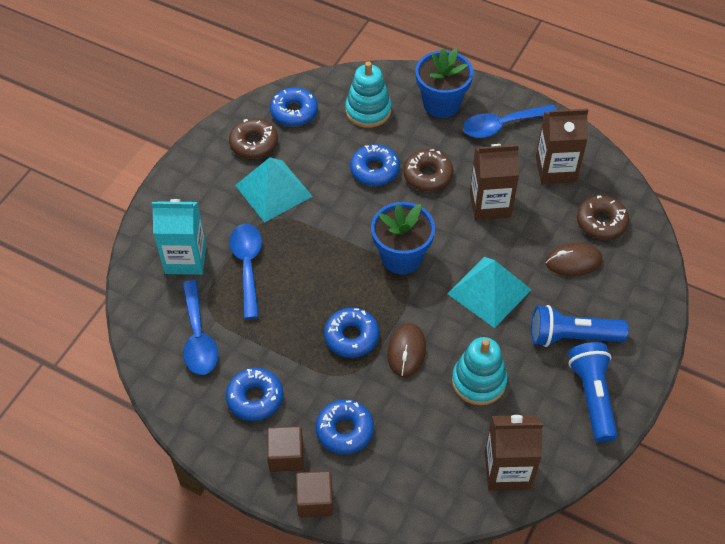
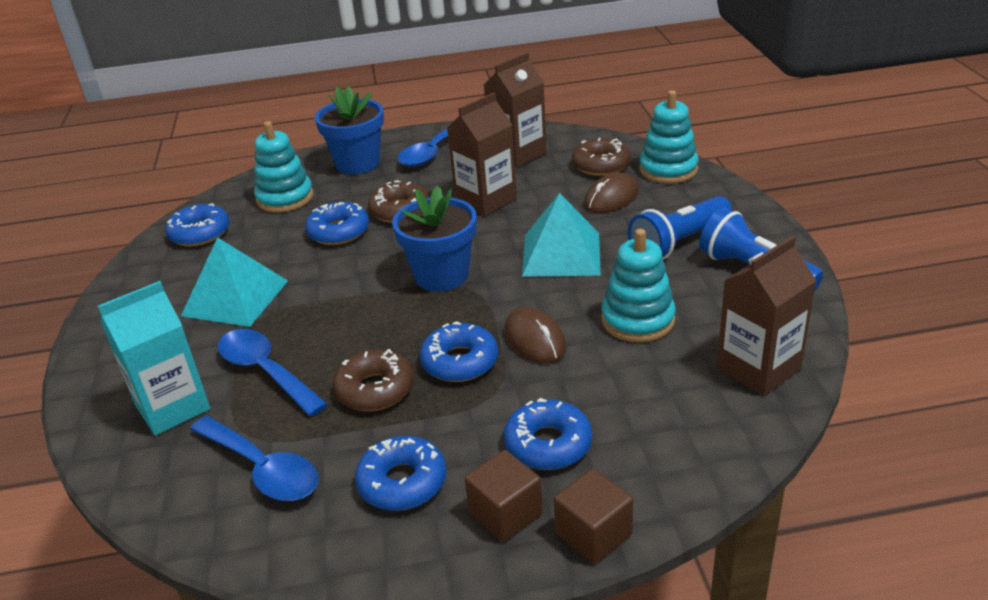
camera: 35 degrees left, 20 degrees down
(254, 143) = (173, 275): brown donut -> brown donut (375, 389)
(642, 261) = (668, 170): none -> turquoise stacking toy

